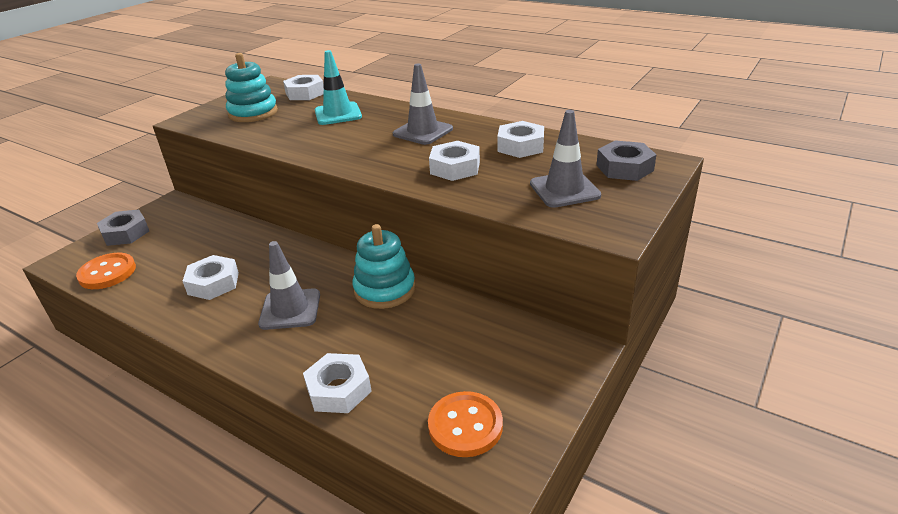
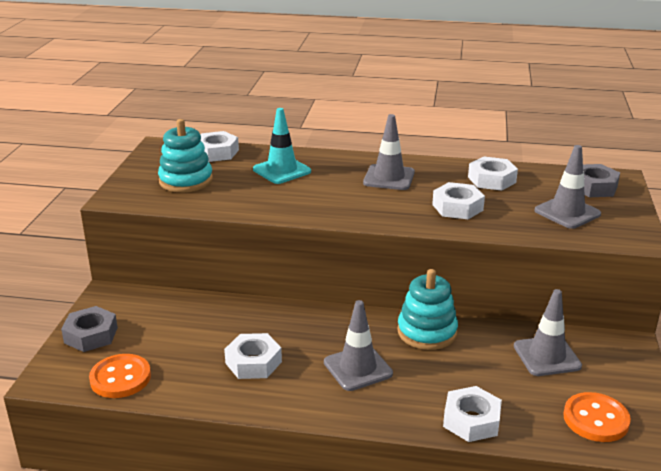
camera: 25 degrees left, 5 degrees down
(478, 342) = (547, 356): none -> grey traffic cone

